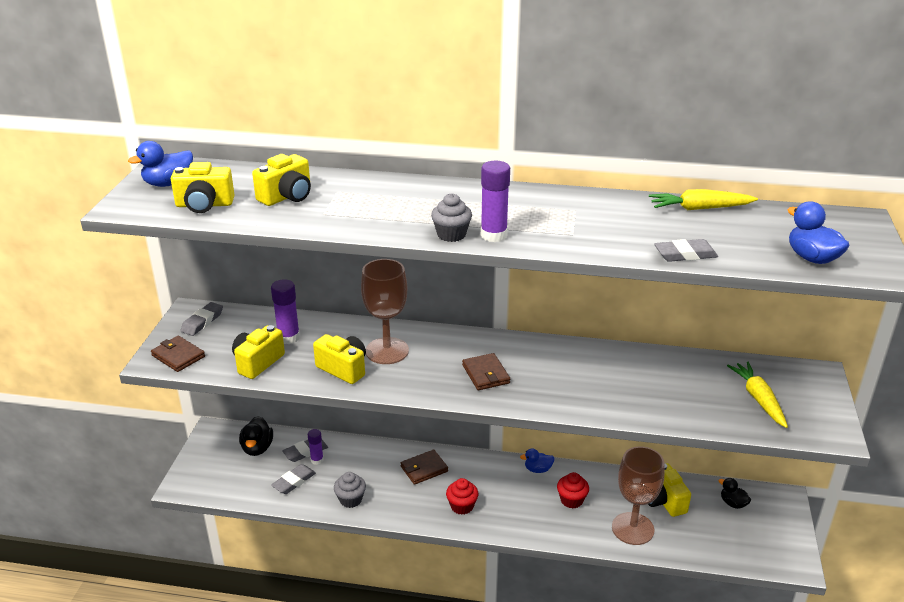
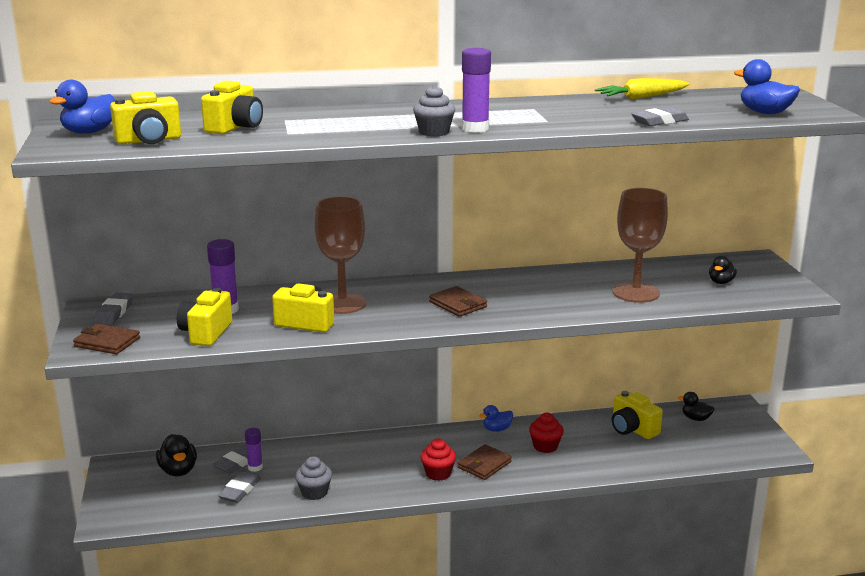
camera: 20 degrees left, 10 degrees down
(424, 469) = (379, 451): brown wallet -> brown wallet (484, 465)
(632, 528) = (617, 456): brown goblet -> brown goblet (636, 293)
(758, 399) = (721, 282): yellow carrot -> black duck

